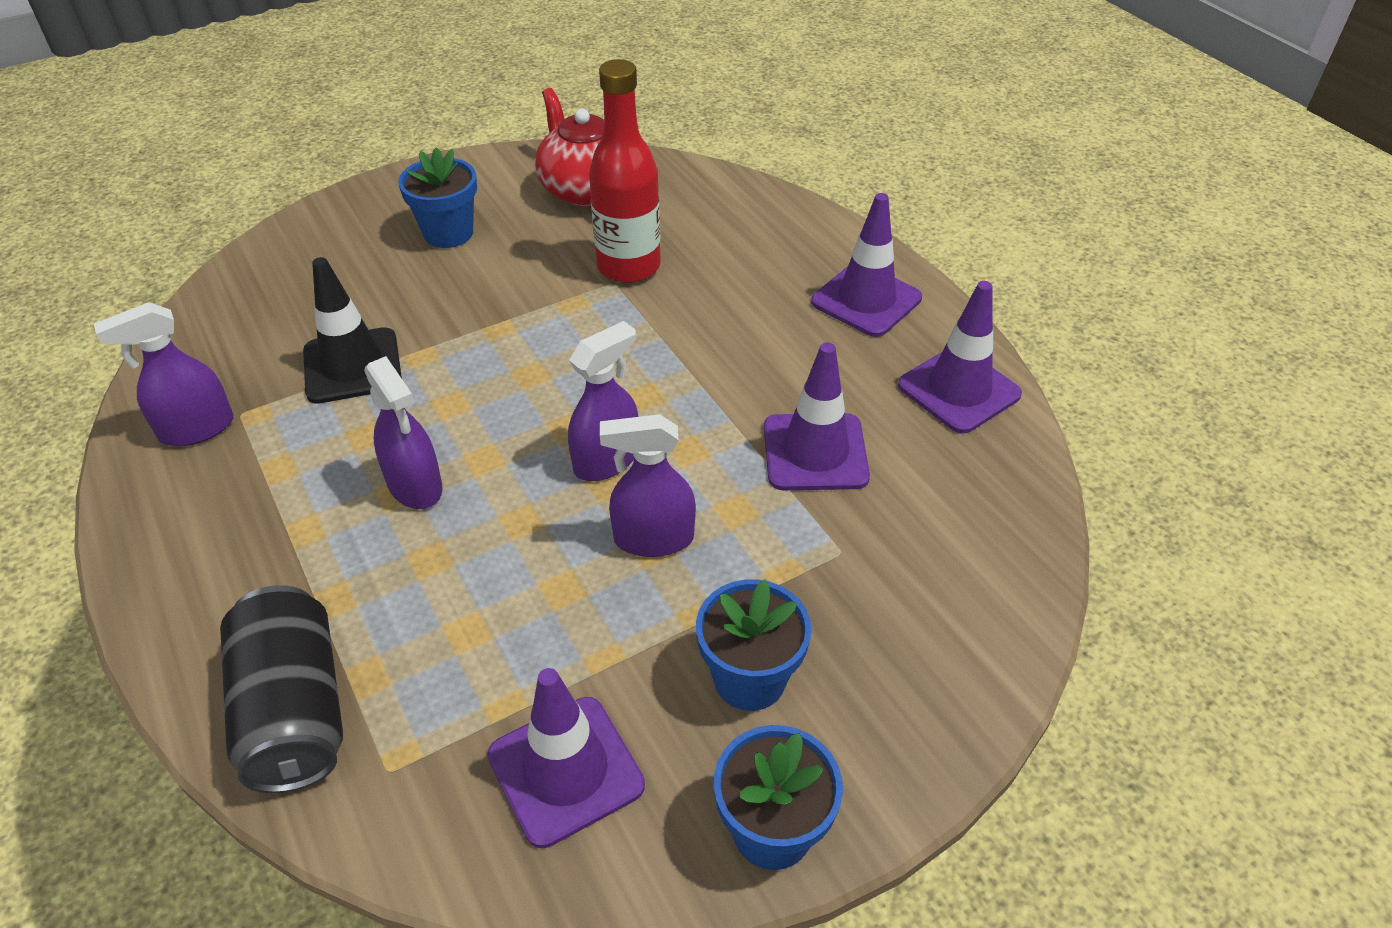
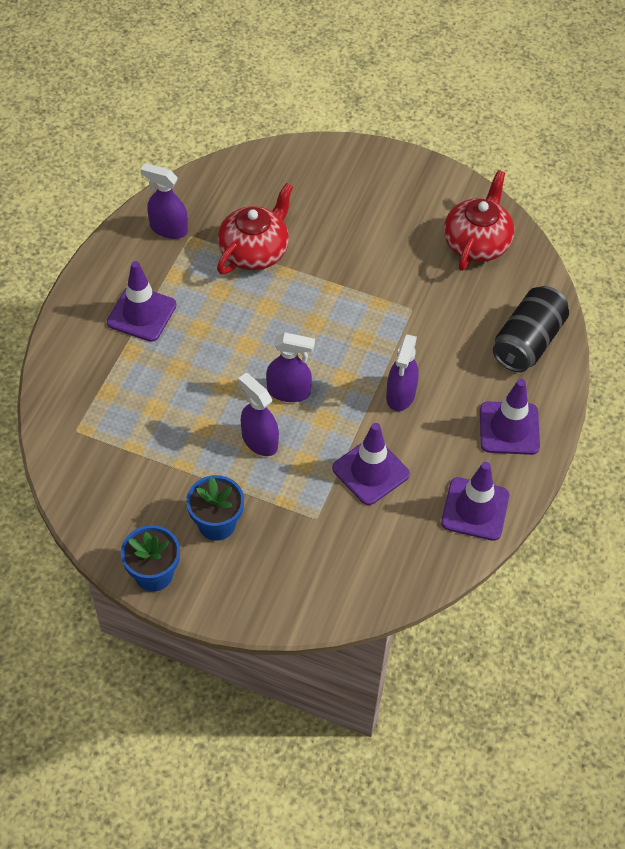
camera: 50 degrees right, 10 degrees up
(294, 711) = (74, 380): black can -> black can (527, 342)
(352, 366) = (255, 251): black traffic cone -> red teapot
(415, 486) = (209, 332): purple spray bottle -> purple spray bottle (400, 395)
(448, 233) = (380, 212): blue flower pot -> none
(566, 770) = (123, 488): purple traffic cone -> purple traffic cone (141, 314)
(628, 266) = (431, 306): red bottle -> none

